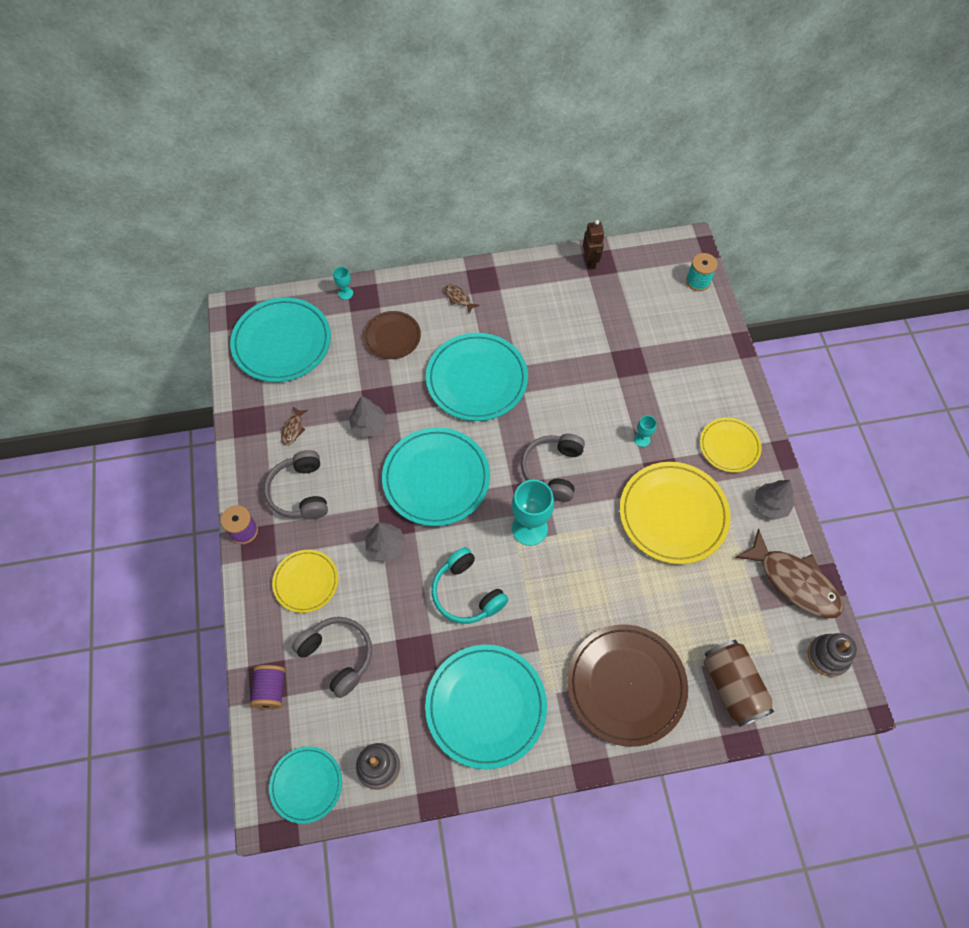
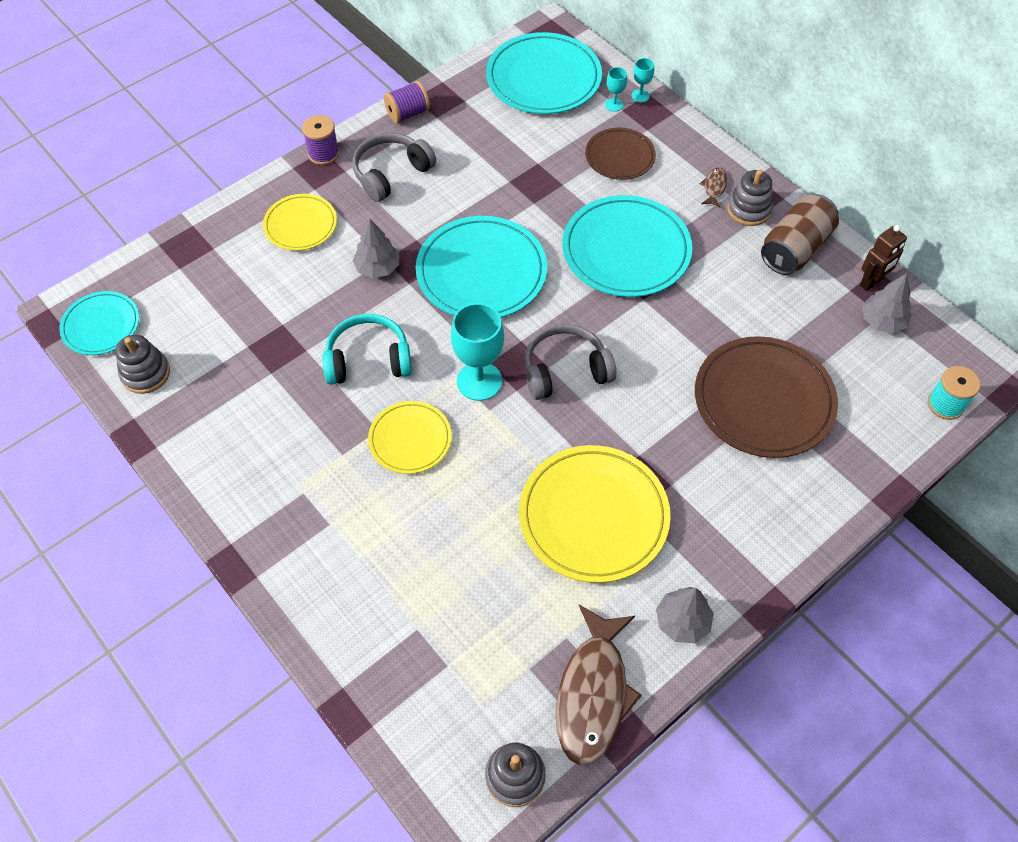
camera: 60 degrees right, 5 degrees down
(271, 690) = (178, 253): purple spool -> purple spool (408, 113)
(293, 429) = (455, 134): brown fish -> none
(338, 656) = (239, 287): grey headphones -> none
(369, 425) = (502, 189): grey tree -> grey tree (882, 321)
(466, 593) = (368, 359): turquoise headphones -> turquoise headphones turned 60 degrees clockwise
(486, 706) = (253, 435): turquoise plate -> none
(490, 290) = (748, 209): none -> grey stacking toy
(626, 685) = (349, 558): brown plate -> brown plate (763, 400)
(642, 439) = (670, 440): turquoise goblet -> turquoise goblet (614, 105)
(729, 446) = (731, 539): yellow plate -> yellow plate (410, 439)
(732, 686) = (410, 675): brown can -> brown can (795, 249)

